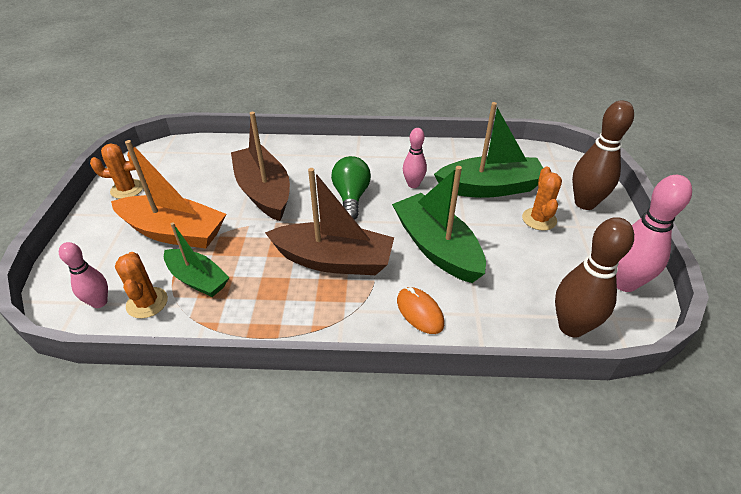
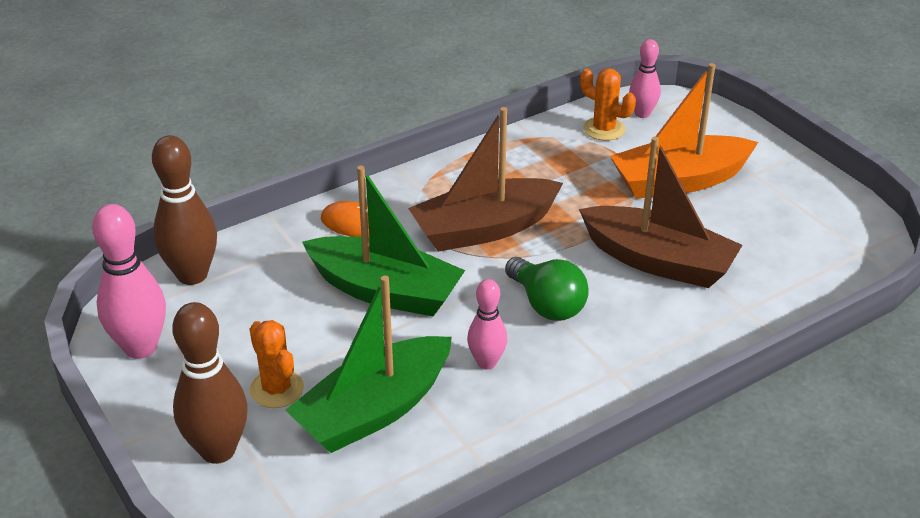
camera: 145 degrees right, 5 degrees down
(127, 189) = (807, 193): orange cactus -> none
(198, 279) = (590, 159): green boat -> none

